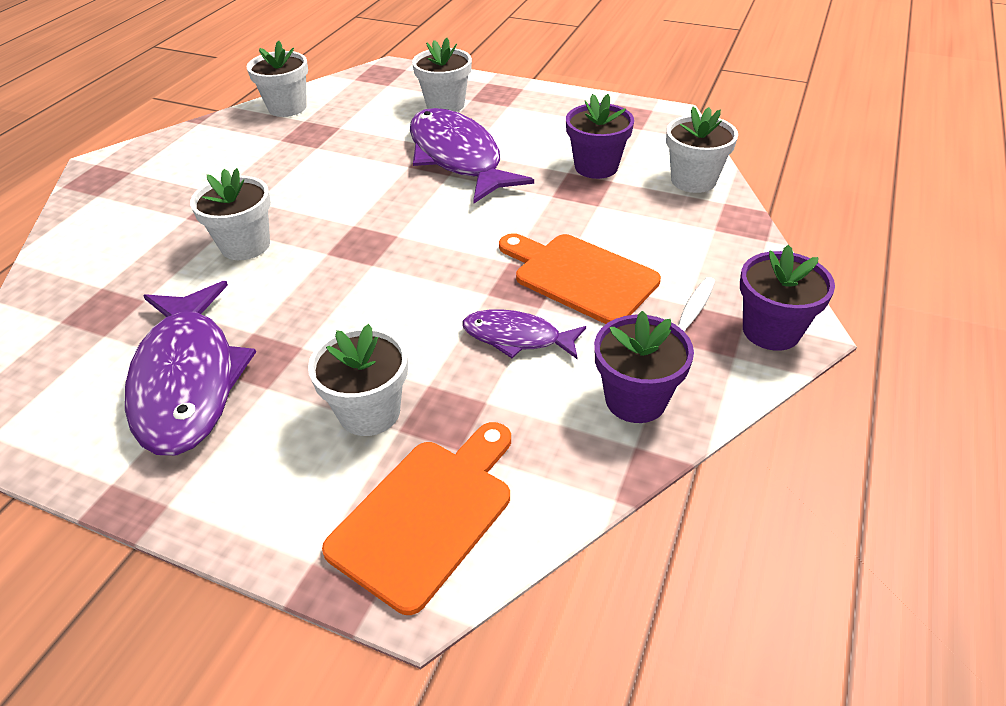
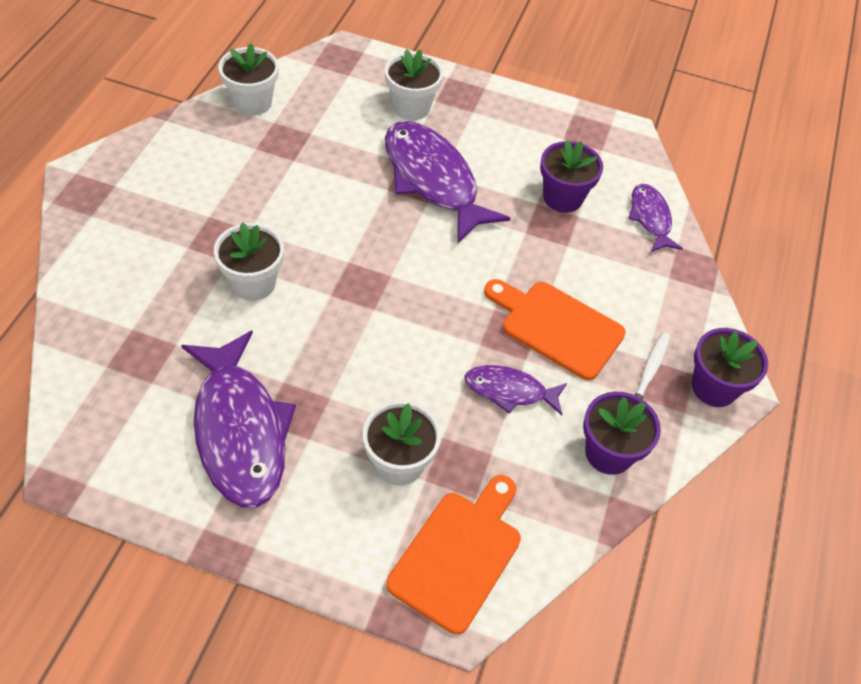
camera: 10 degrees left, 10 degrees up
(693, 180) = (650, 218): white flower pot -> purple fish

